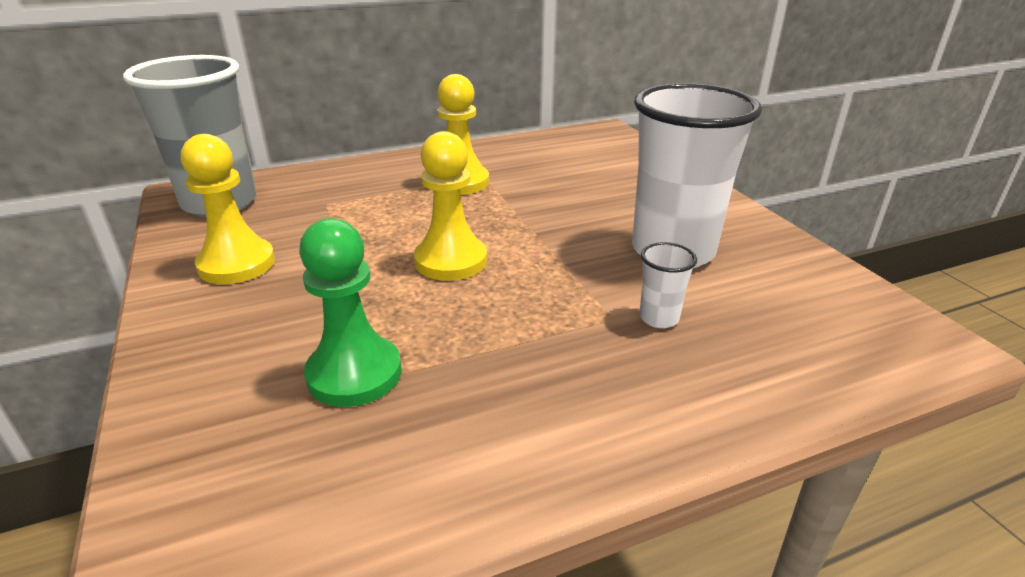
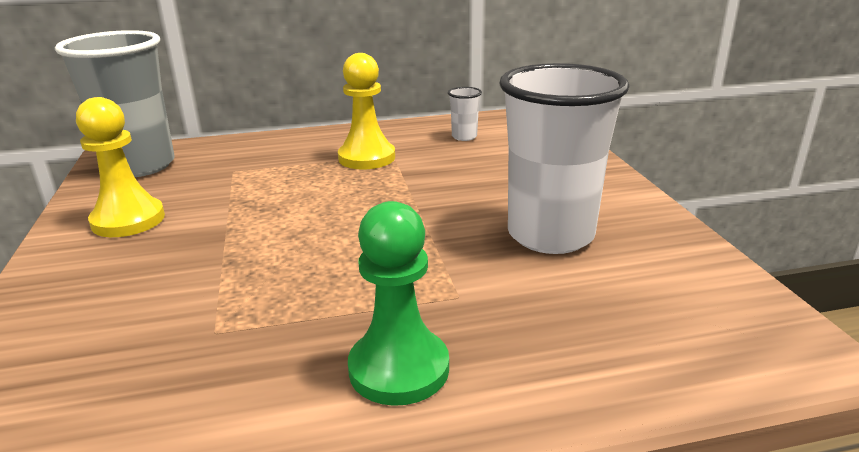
camera: 10 degrees right, 5 degrees down
(354, 374) = (184, 327): green pawn -> green pawn (399, 369)
(451, 261) = (323, 230): yellow pawn -> none
(659, 318) = (506, 300): white cup -> white cup (464, 137)

